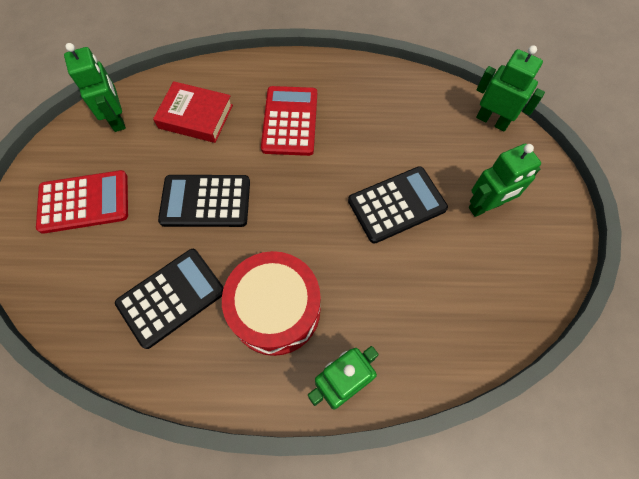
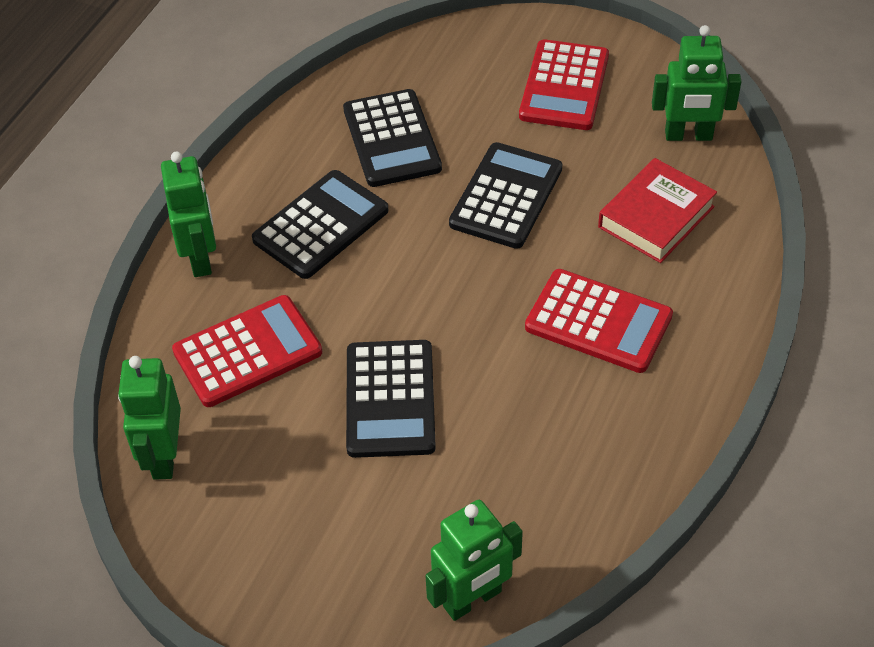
camera: 115 degrees right, 15 degrees down
(275, 310) = (320, 225): red drum -> black calculator
(405, 305) = (247, 352): none -> red calculator
(485, 206) = (327, 509): green robot -> green robot (163, 456)

